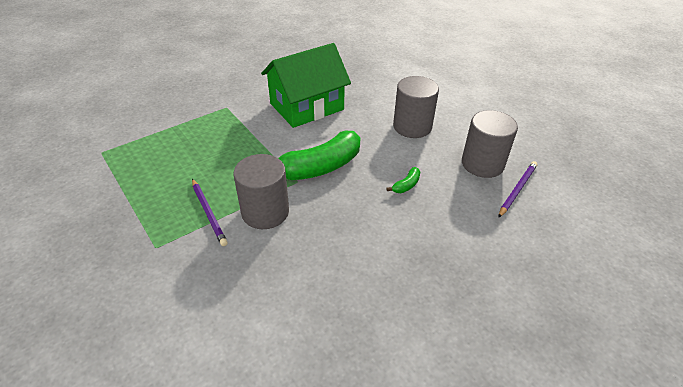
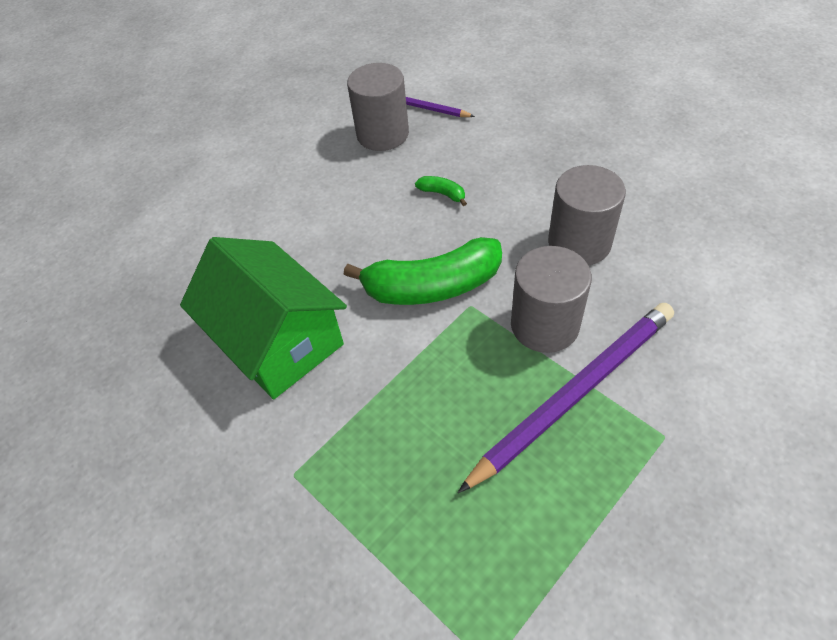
camera: 95 degrees left, 10 degrees up
(209, 213) = (574, 393): purple pencil -> purple pencil, size x1.90
(320, 167) = (432, 286): green banana -> green banana turned 120 degrees clockwise
(412, 126) = (315, 203): grey cylinder -> grey cylinder (579, 243)

